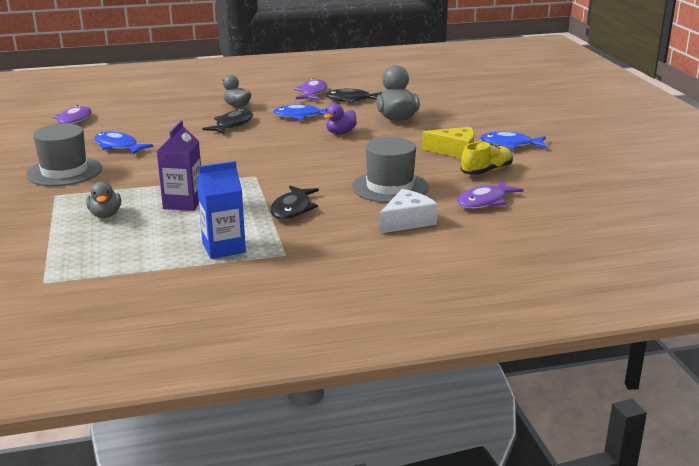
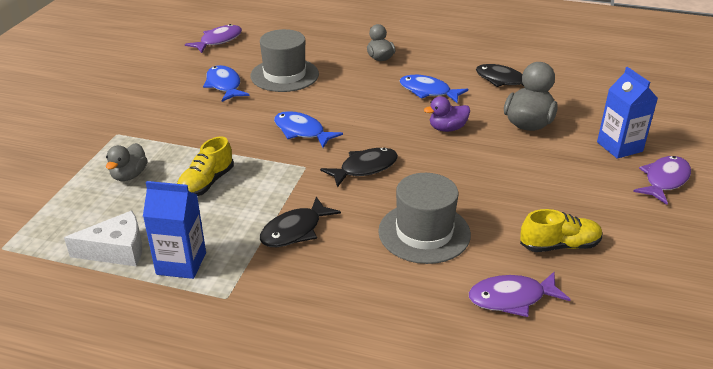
camera: 30 degrees right, 10 degrees up
(64, 172) = (151, 105): grey hat -> grey hat (284, 75)
(183, 203) = (206, 183): purple carton -> yellow shoe
(232, 125) = (350, 85): black fish -> black fish (365, 168)
(312, 93) = (471, 60): purple fish -> purple fish (664, 180)
(407, 221) = (393, 296): white cheese -> white cheese (116, 250)
(454, 151) = (550, 198): yellow cheese -> none
(471, 117) = (619, 147): none -> blue carton
(510, 145) = (628, 209): blue fish -> blue fish (302, 131)

